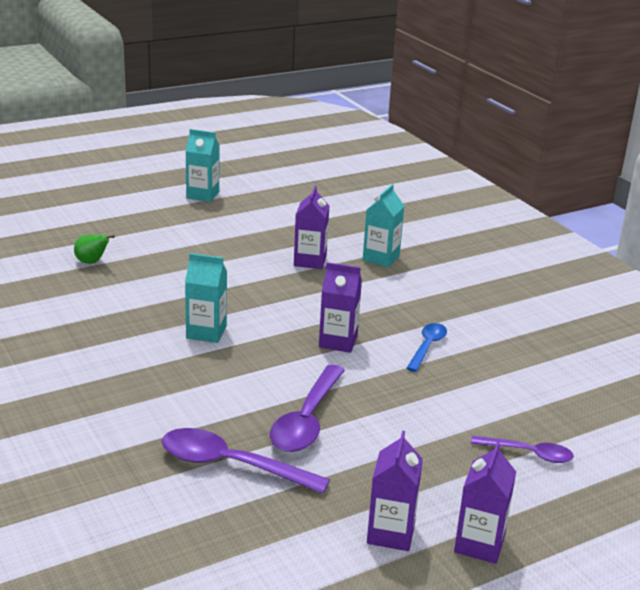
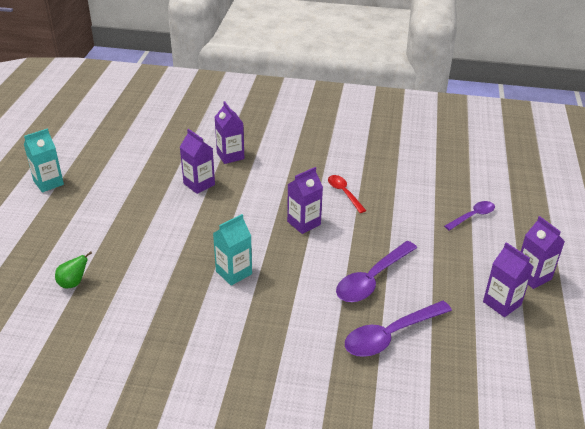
camera: 50 degrees left, 10 degrees up
(307, 419) = (372, 279): purple spoon -> purple spoon turned 75 degrees clockwise
(381, 258) = (230, 156): turquoise carton -> purple carton
(427, 347) = (344, 193): blue spoon -> red spoon

